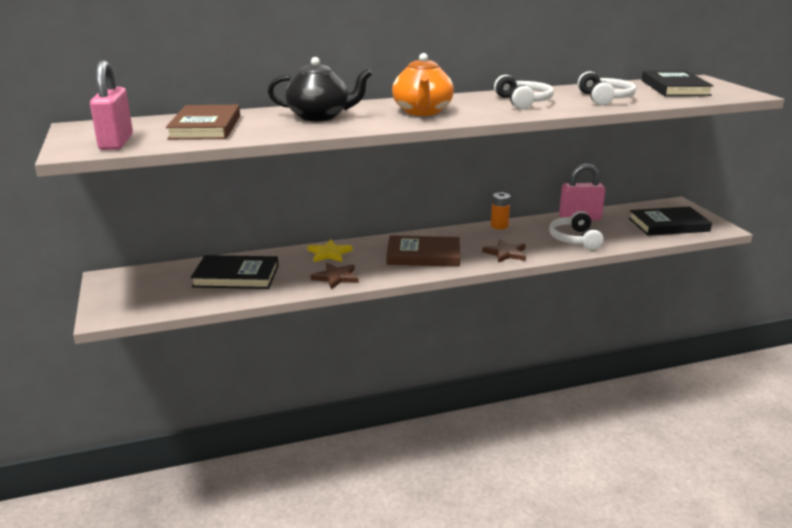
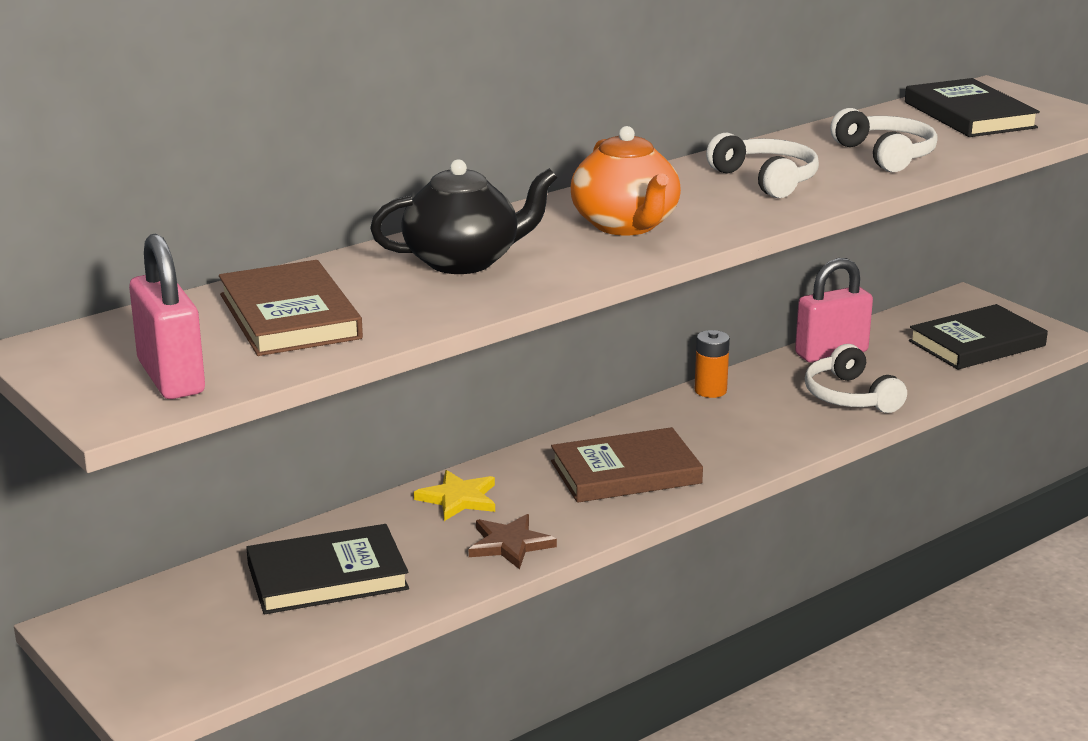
camera: 20 degrees left, 0 degrees up
(505, 253) = (759, 444): brown star -> none

